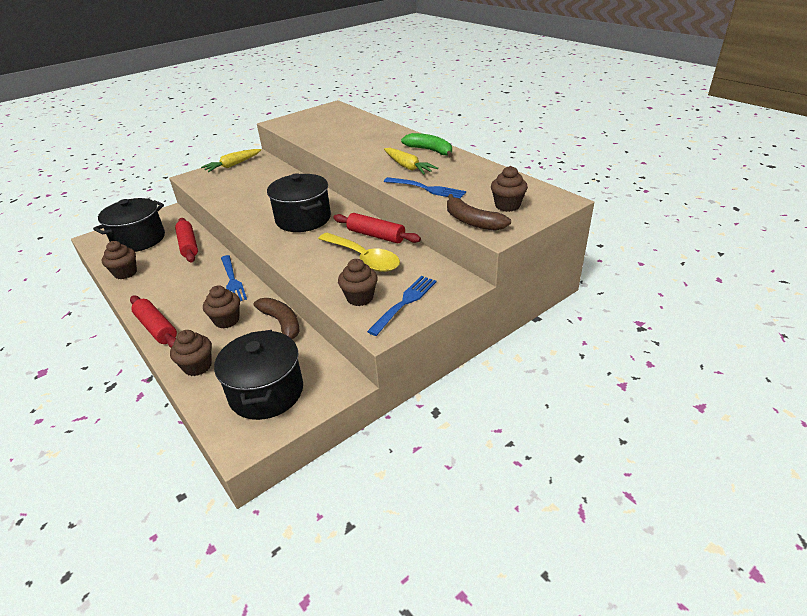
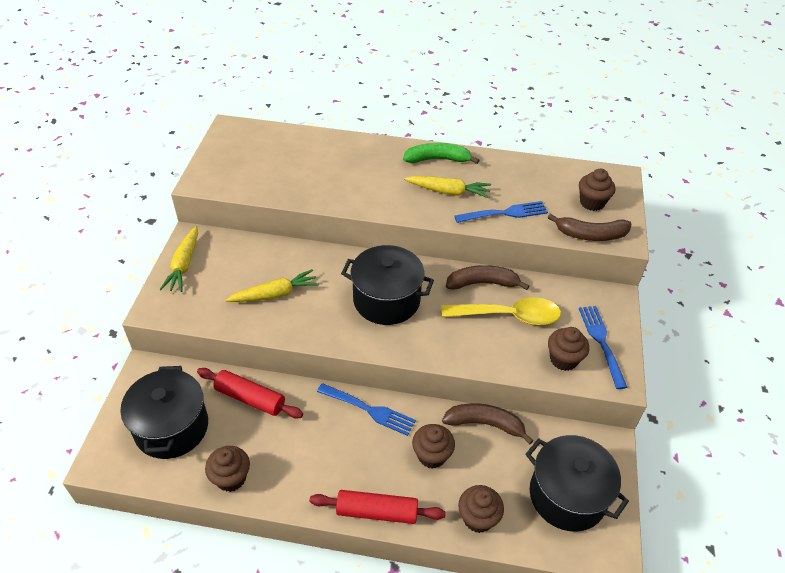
camera: 45 degrees left, 10 degrees up
(251, 193) = (275, 294): none -> yellow carrot
(376, 235) = (482, 283): red rolling pin -> brown banana

